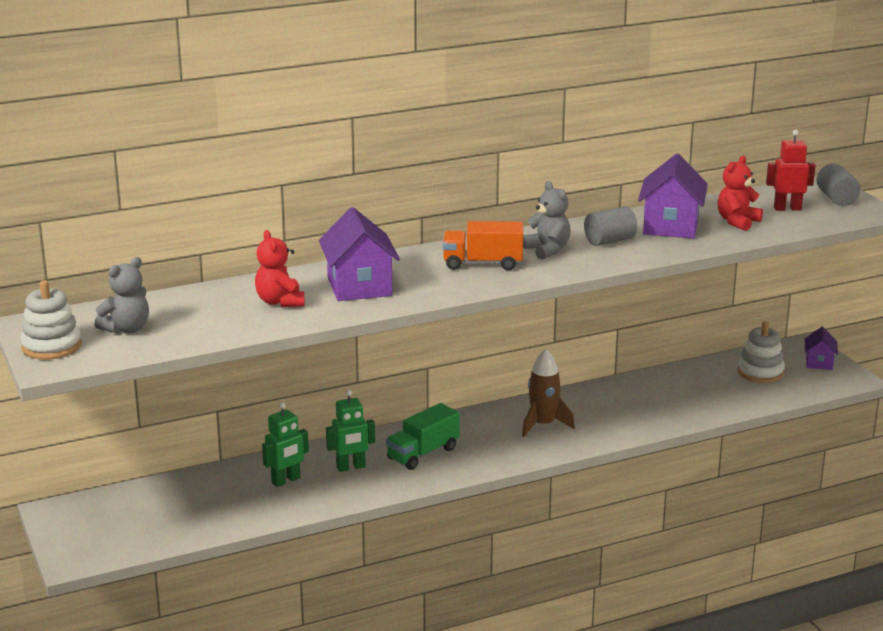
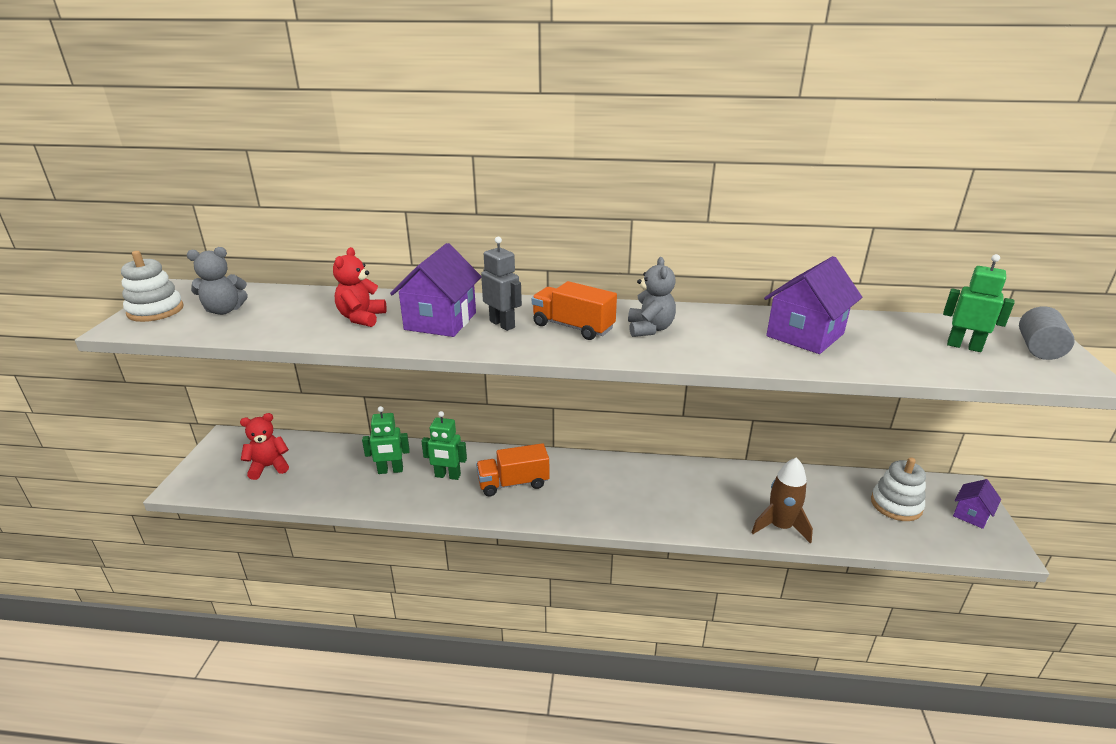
camera: 30 degrees right, 5 degrees up
(419, 276) = (502, 324): none -> grey robot
(423, 453) = (513, 483): green truck -> orange truck
(543, 425) = (637, 490): brown rocket -> brown rocket (780, 526)
(609, 241) = (723, 334): grey cylinder -> none
(737, 222) = (888, 347): red teddy bear -> red teddy bear (269, 467)
(787, 208) = (964, 346): red robot -> green robot

